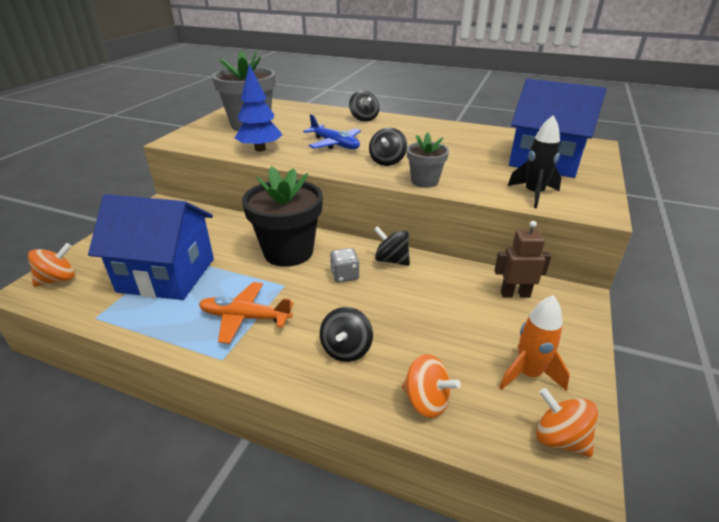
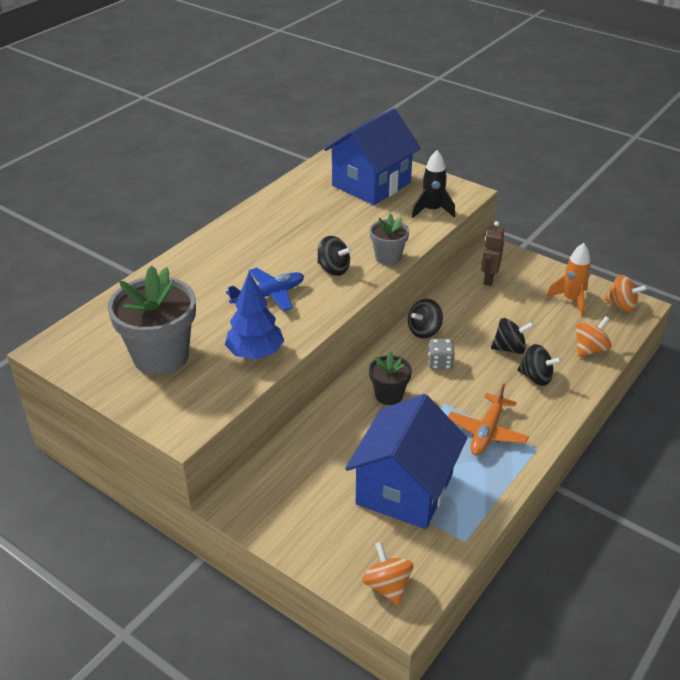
camera: 75 degrees left, 5 degrees up
(288, 252) = (389, 395): black flower pot -> black flower pot, size x0.54
(364, 119) = (196, 262): black spinning top -> black spinning top (509, 348)
(560, 438) = (621, 305): orange spinning top -> orange spinning top turned 120 degrees counterclockwise

